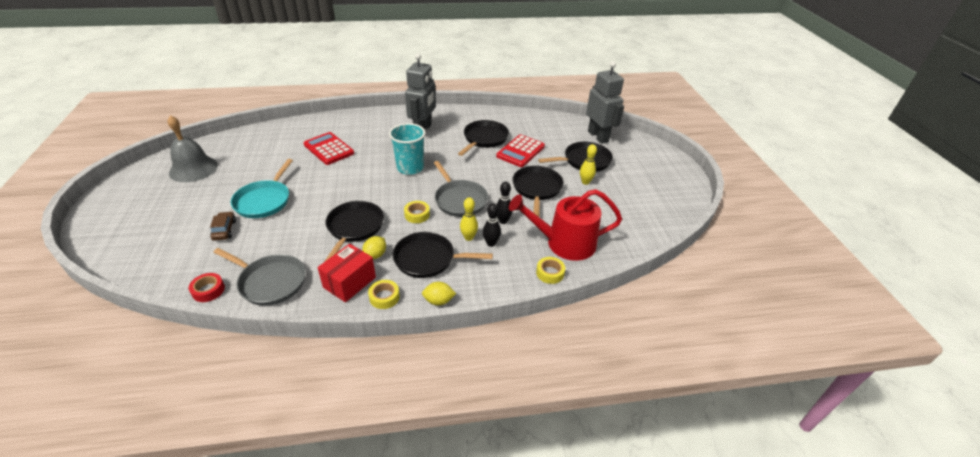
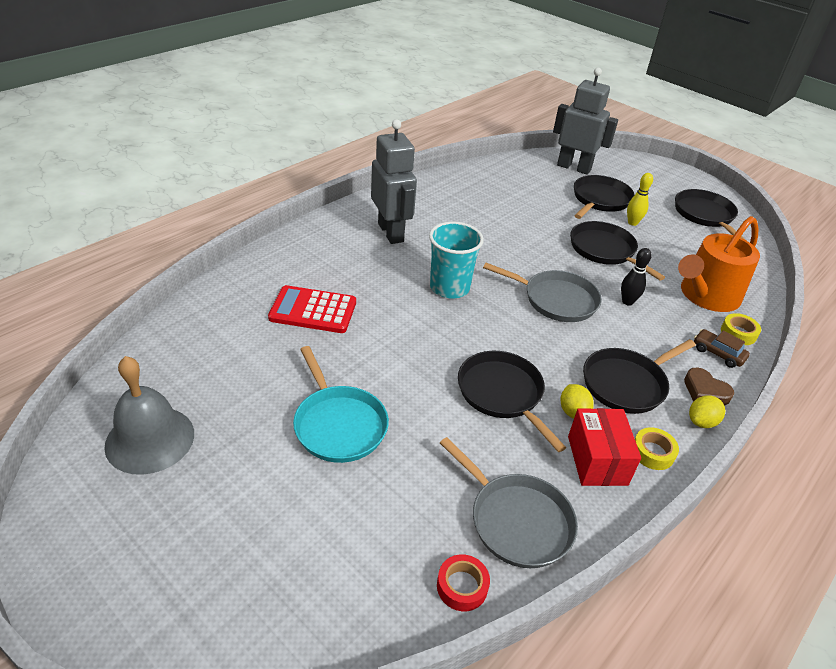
camera: 40 degrees left, 0 degrees up
(224, 230) = (350, 496): brown car -> brown car (718, 353)
(270, 282) = (516, 521): grey pan -> grey pan turned 60 degrees clockwise
(417, 215) = (542, 340): yellow tape -> none
(468, 237) = (626, 337): yellow bowling pin -> none
(469, 288) = (705, 391): none -> brown heart
(484, 139) = (474, 215): black pan -> black pan (705, 215)
(491, 243) = (653, 332): black bowling pin -> none
(520, 151) = (530, 215): red calculator -> none
(564, 243) = (706, 296): red watering can -> orange watering can

